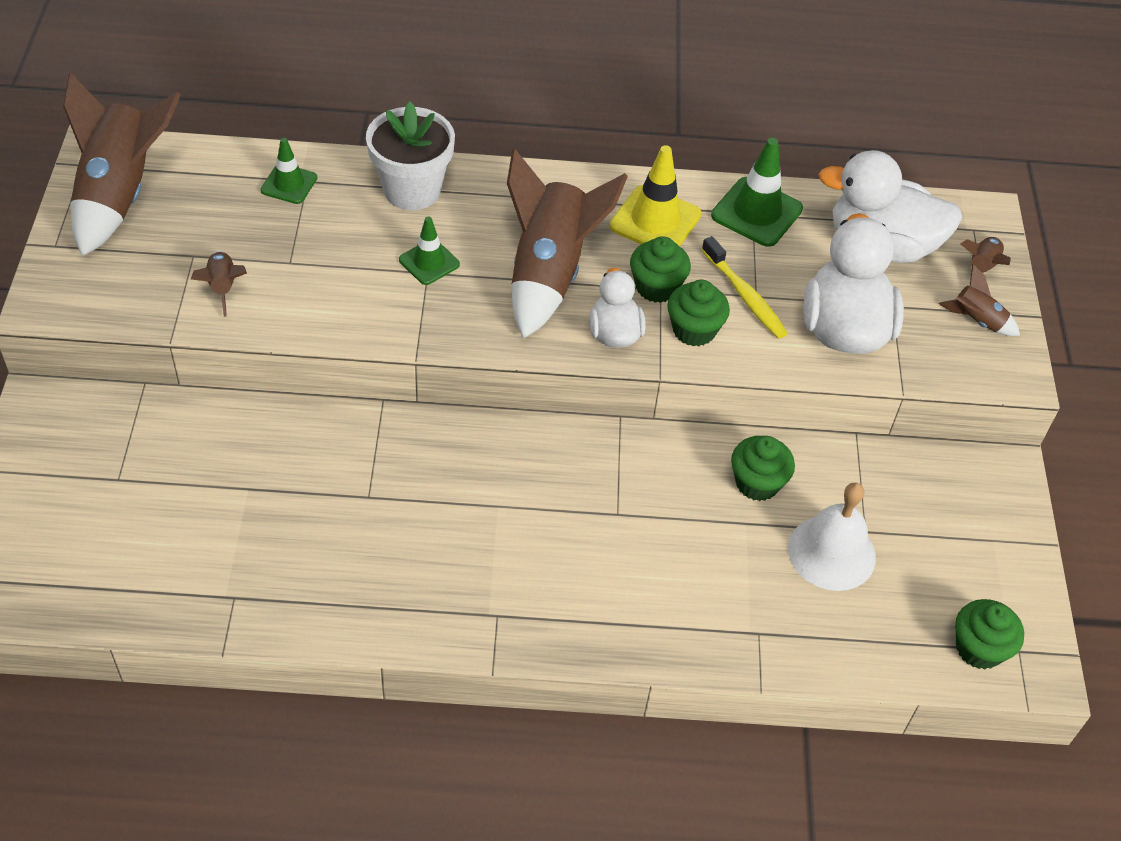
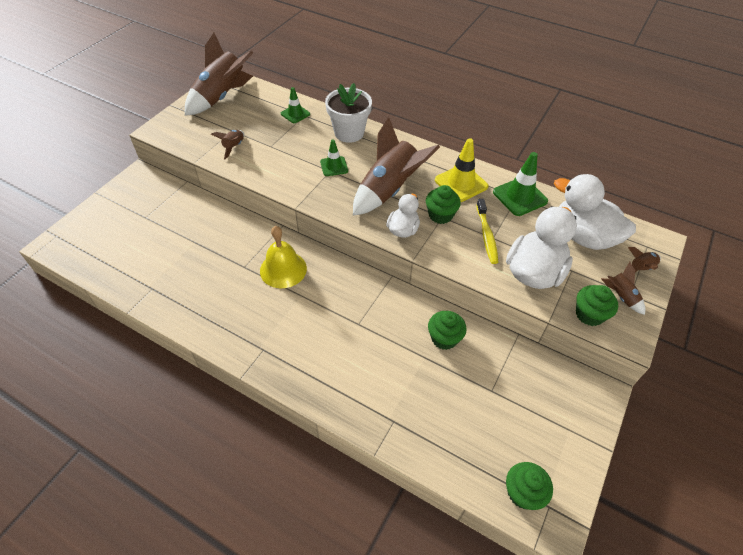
camera: 30 degrees right, 0 degrees up
(438, 475) = (283, 269): none -> yellow bell
(694, 330) = (447, 243): green cupcake -> green cupcake (589, 314)
(831, 552) = (464, 394): white bell -> none

